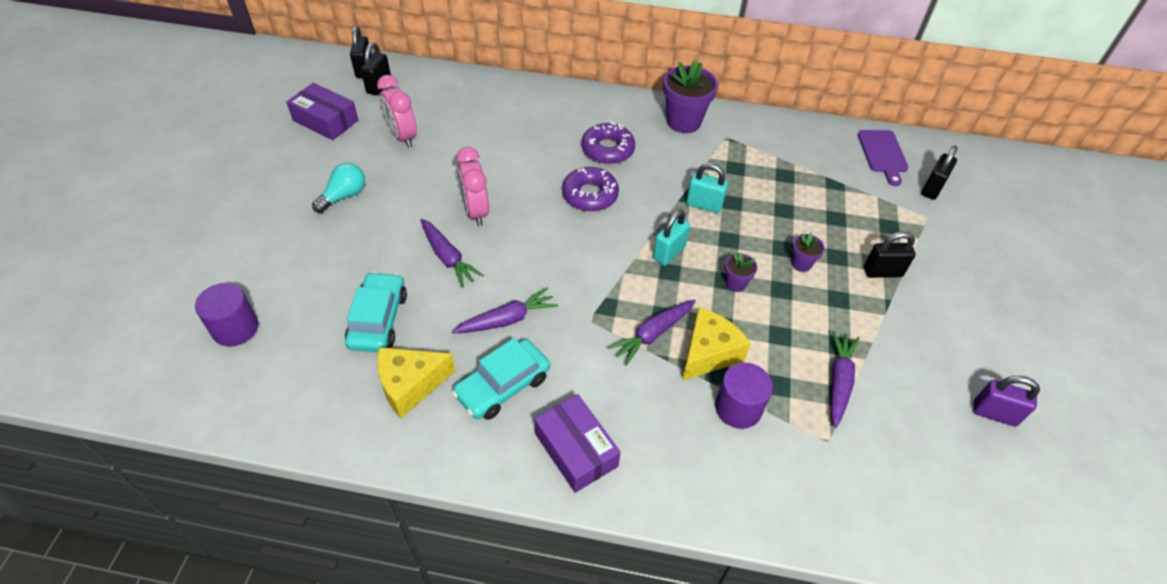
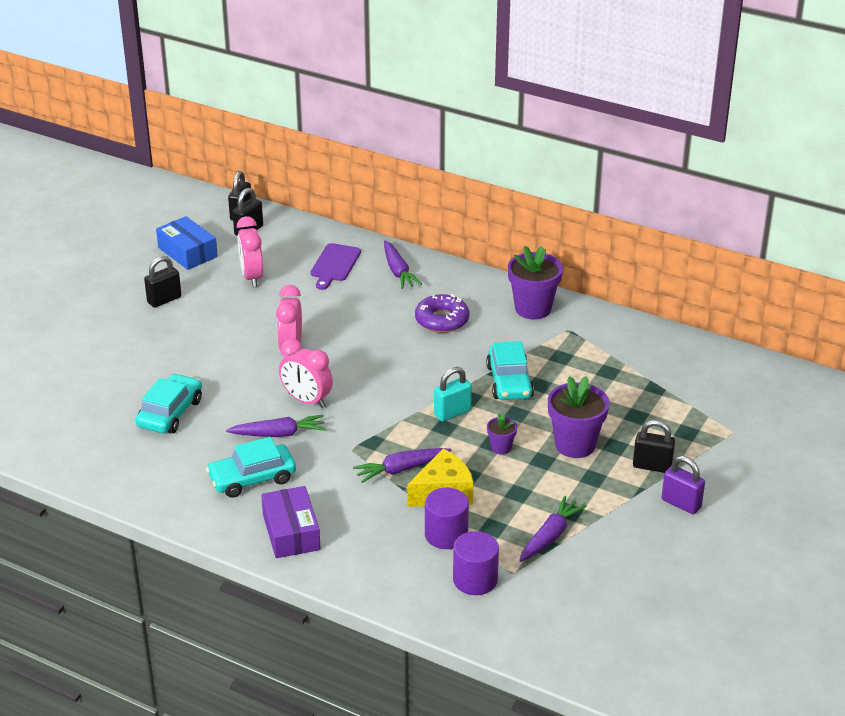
camera: 20 degrees right, 15 degrees down
(235, 328) = (53, 396): purple cylinder -> purple cylinder (475, 580)
(325, 120) = (187, 252): purple box -> blue box
(344, 196) = (179, 316): turquoise light bulb -> none
(410, 385) = (177, 462): yellow cheese -> none
(448, 258) = (249, 379): purple carrot -> purple carrot (398, 271)
(518, 270) = (306, 400): none -> pink clock
(590, 195) = (403, 354): purple donut -> none
(704, 205) = (509, 382): turquoise padlock -> turquoise car
(801, 264) = (575, 445): purple flower pot -> purple flower pot, size x2.00
(883, 154) = (726, 371): purple cutting board -> purple cutting board (334, 265)
(932, 188) = (757, 409): black padlock -> black padlock (164, 300)
(994, 413) = (681, 588): purple padlock -> purple padlock (681, 503)

